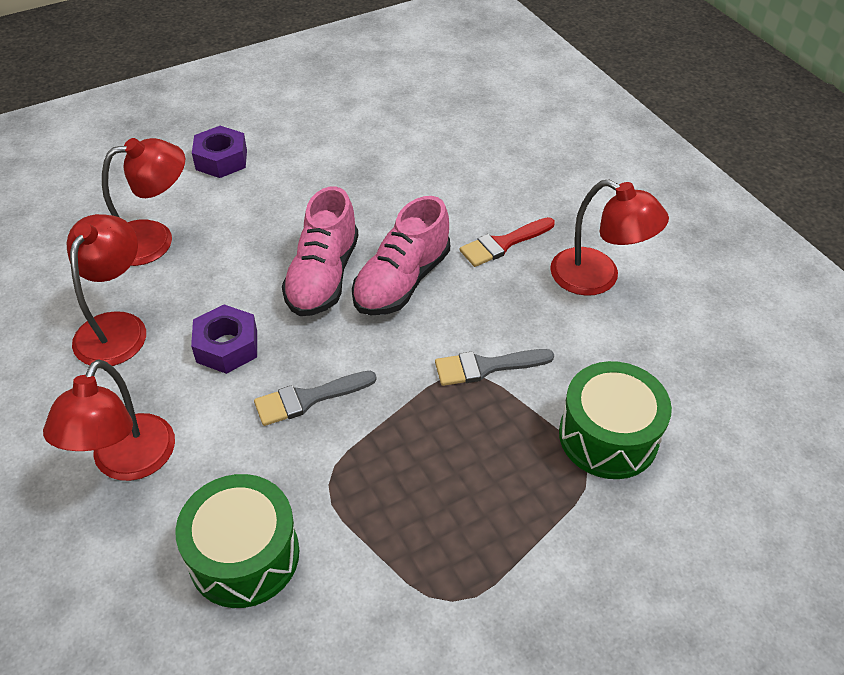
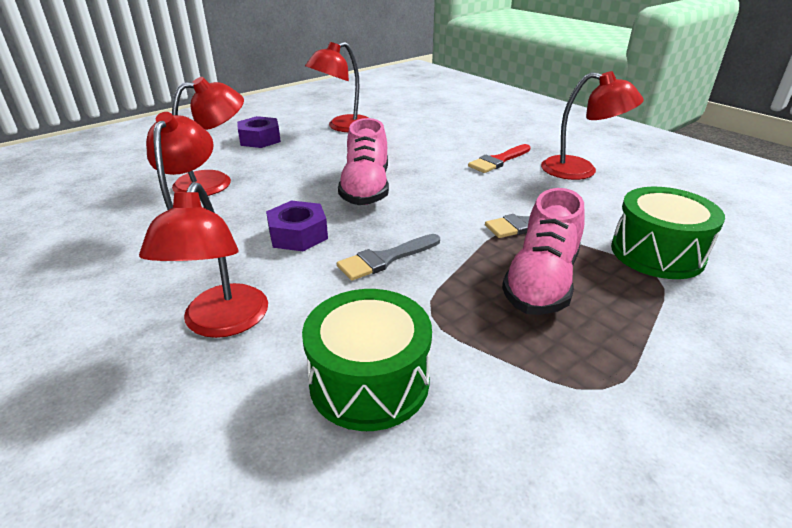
camera: 10 degrees left, 15 degrees down
(331, 145) = (342, 127): none -> red lamp
(402, 281) = (431, 185): pink shoe -> pink shoe (541, 281)

